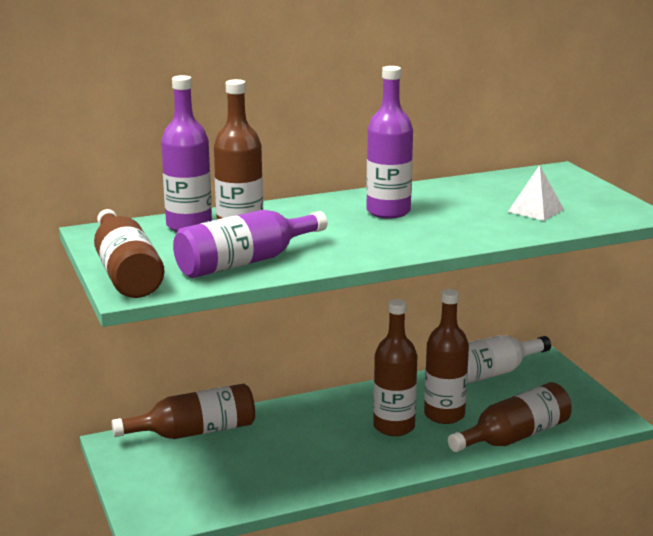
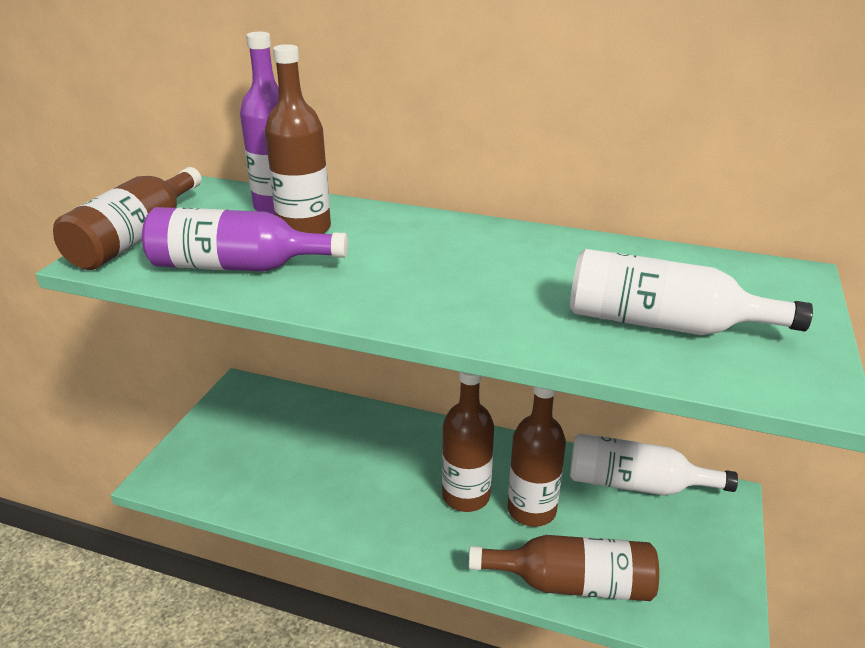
camera: 40 degrees right, 10 degrees up
(195, 432) = (304, 407): brown bottle -> none
(388, 211) = (482, 258): purple bottle -> none
(536, 210) = (662, 323): white pyramid -> white bottle

